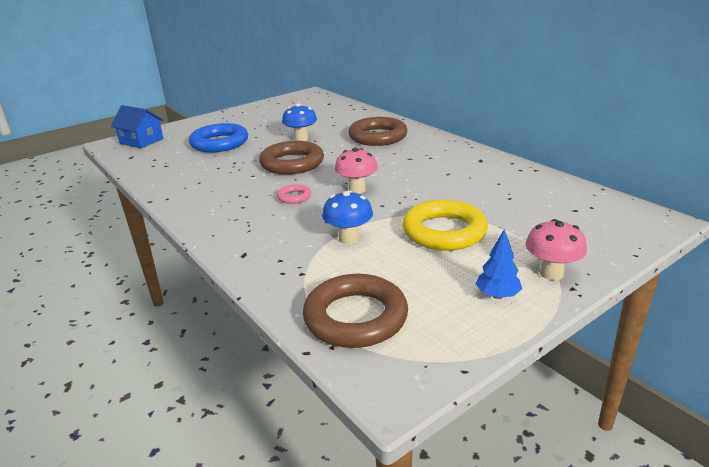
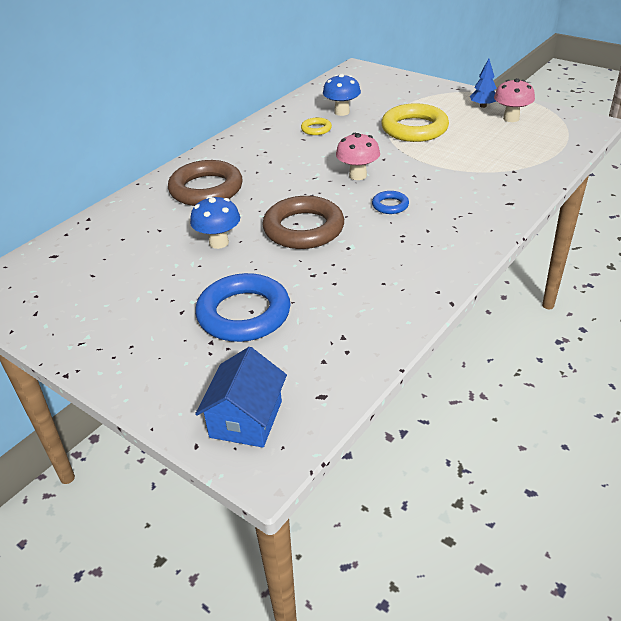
camera: 105 degrees left, 10 degrees up
(294, 197) = (390, 205): pink ring -> blue ring
(349, 238) = (450, 162): blue mushroom -> blue mushroom (342, 112)
(355, 317) = (544, 142): brown ring -> none
(467, 180) = (316, 129): none -> yellow ring
(551, 273) = (446, 94): pink mushroom -> pink mushroom (511, 118)

